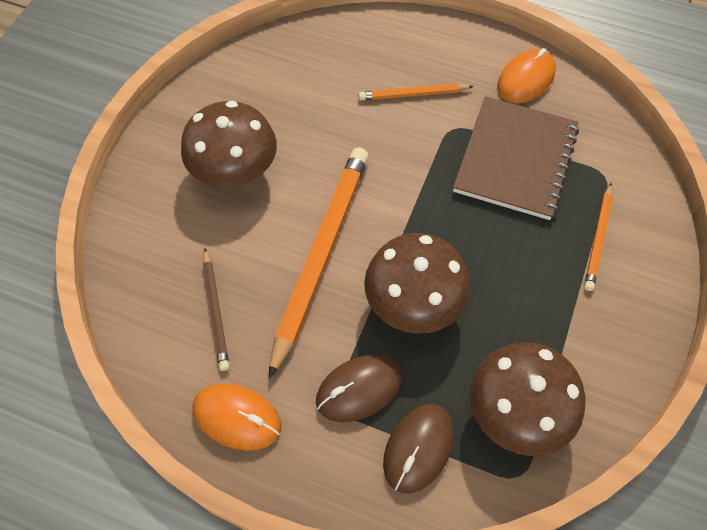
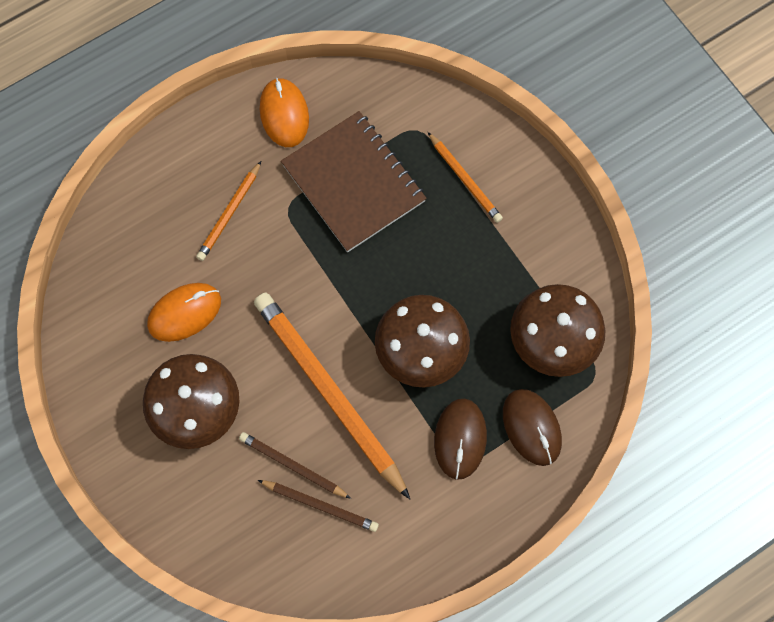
camera: 55 degrees left, 10 degrees up
(236, 268) = (292, 466): none -> brown pencil
(237, 418) = (421, 542): orange mouse -> orange mouse (185, 313)

